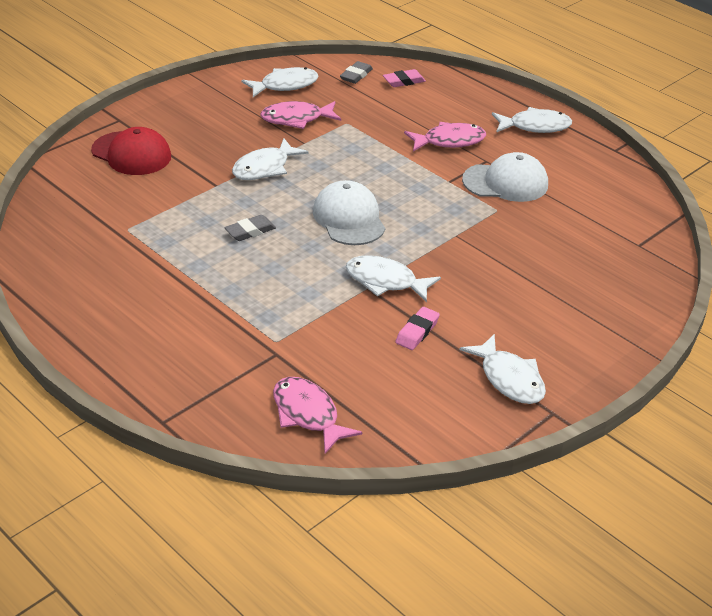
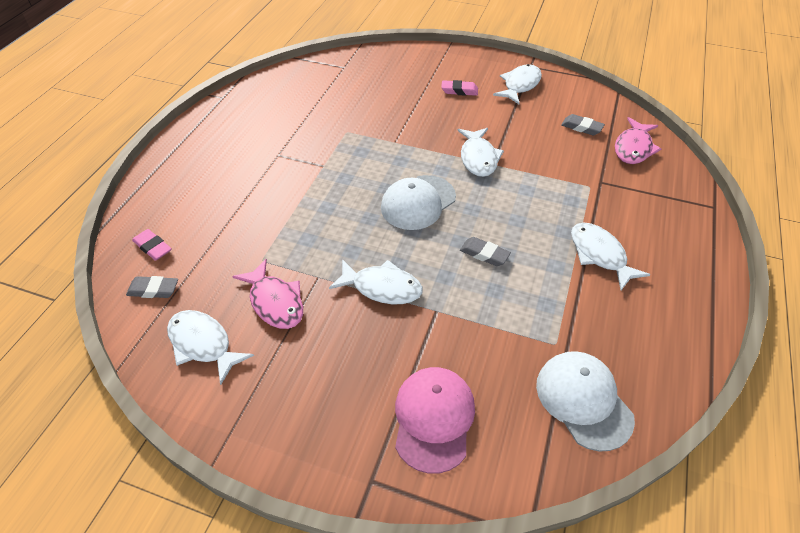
camera: 115 degrees left, 10 degrees up
(131, 154) = (433, 419): red cap -> pink cap
(380, 390) = (581, 127): none -> grey eraser
(417, 332) = (515, 129): pink eraser -> pink eraser (459, 91)
(449, 141) = (258, 183): pink fish -> none
(505, 182) = (305, 137): white cap -> white cap (583, 400)
(535, 126) = (205, 142): white fish -> white fish (600, 255)

